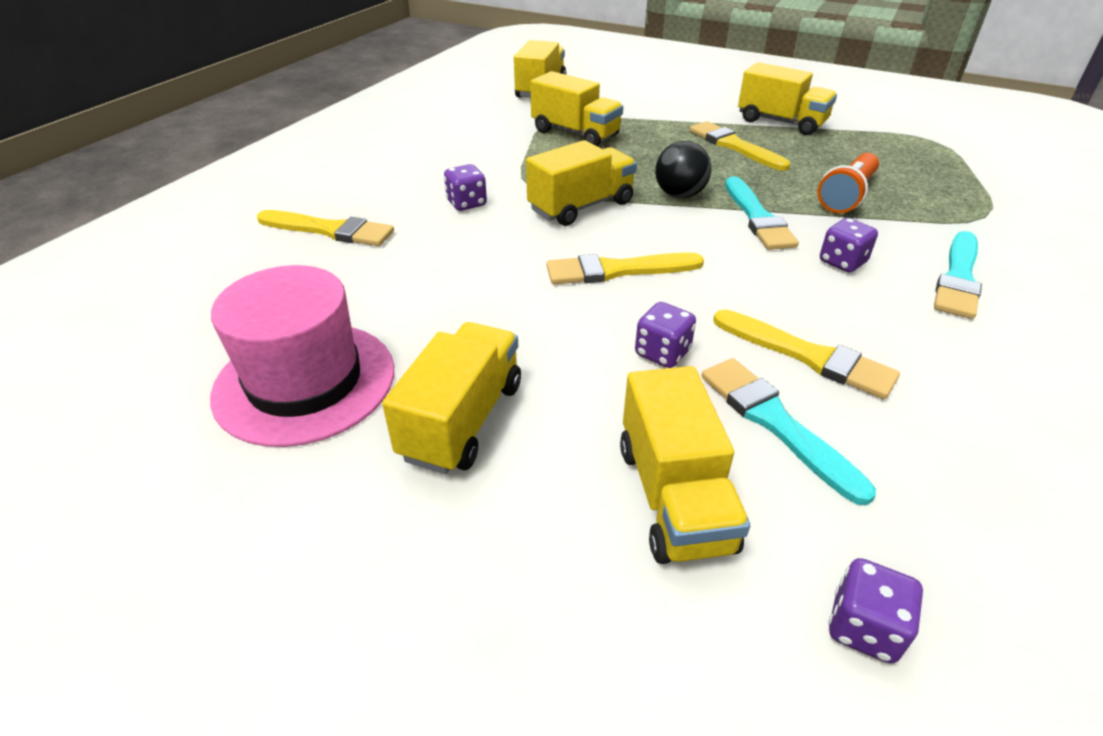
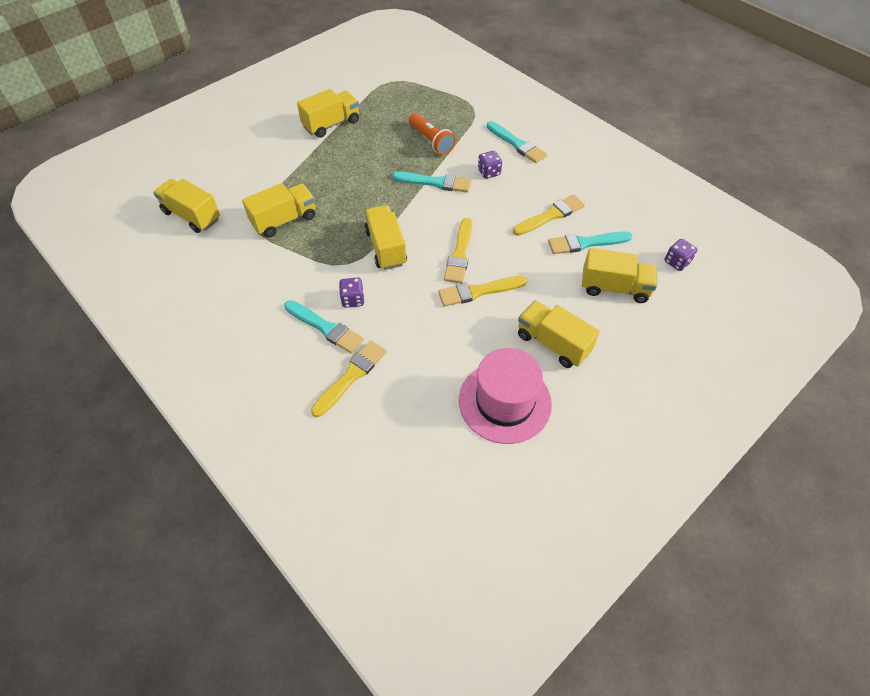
camera: 70 degrees left, 15 degrees up
(408, 196) = (325, 328): none -> turquoise brush
(662, 353) = (531, 261): purple dice -> none
(679, 195) = (395, 202): black ball -> none
(734, 146) = (350, 156): yellow brush -> yellow brush (478, 291)

